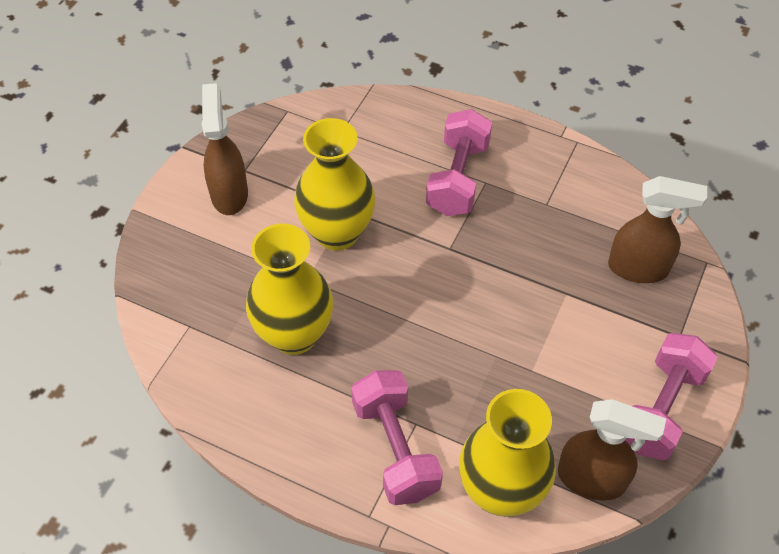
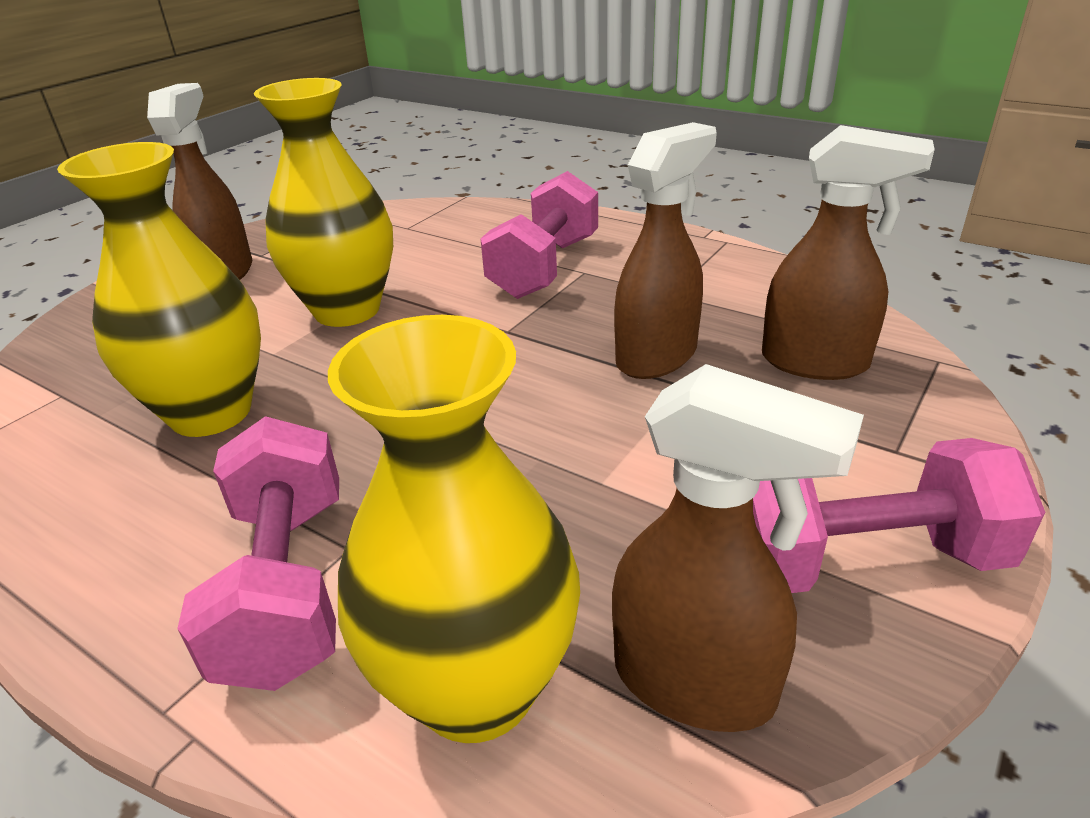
camera: 10 degrees right, 20 degrees down
(547, 268) = (657, 356): none -> brown spray bottle
(661, 408) = (862, 560): pink dumbbell -> pink dumbbell turned 45 degrees clockwise

